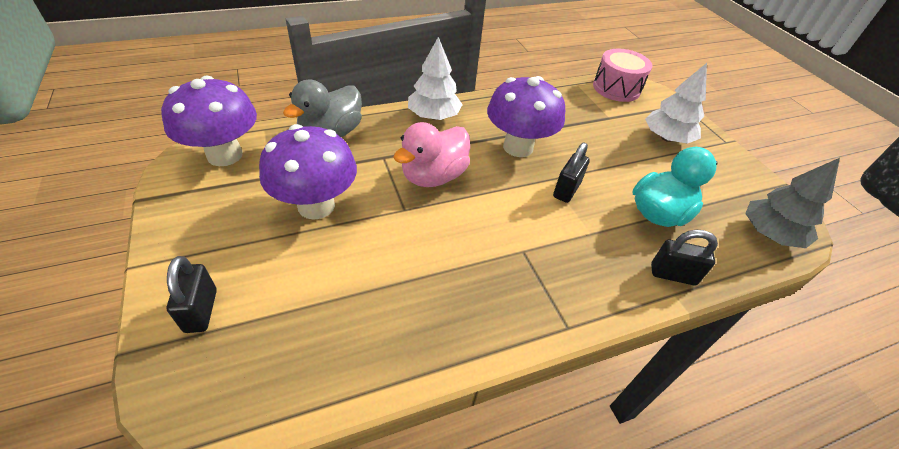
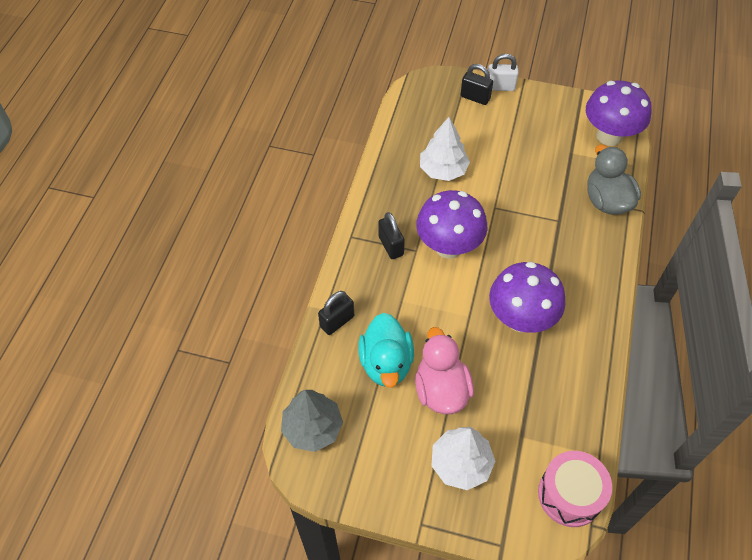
camera: 130 degrees right, 10 degrees up
(161, 289) = (500, 87): none -> white padlock
(316, 206) = (526, 164): purple mushroom -> purple mushroom (449, 246)
(433, 116) = (599, 281): white tree -> white tree (443, 170)
(433, 176) = (518, 240): pink duck -> pink duck (441, 389)
(566, 190) = (450, 317): black padlock -> black padlock (391, 246)

